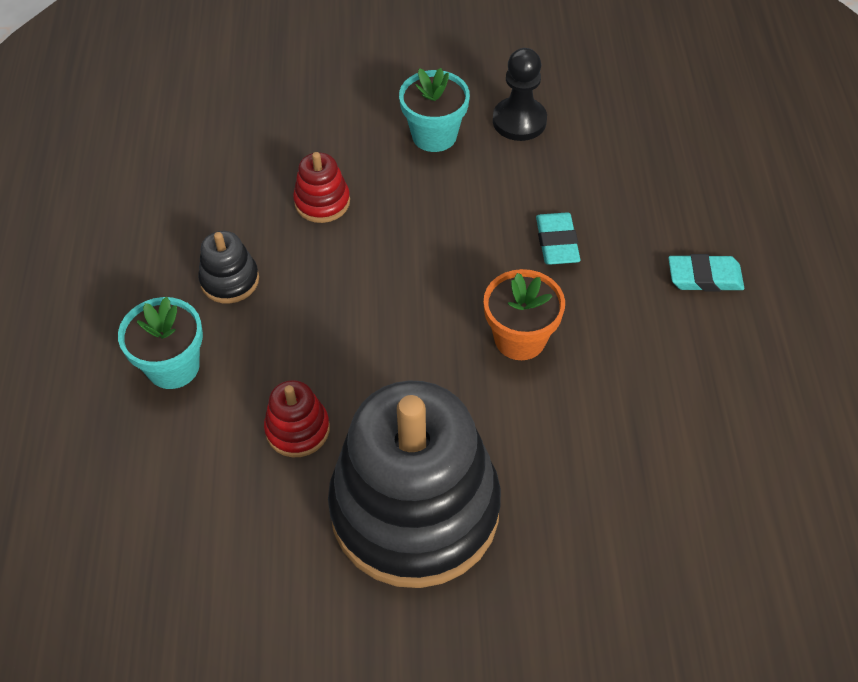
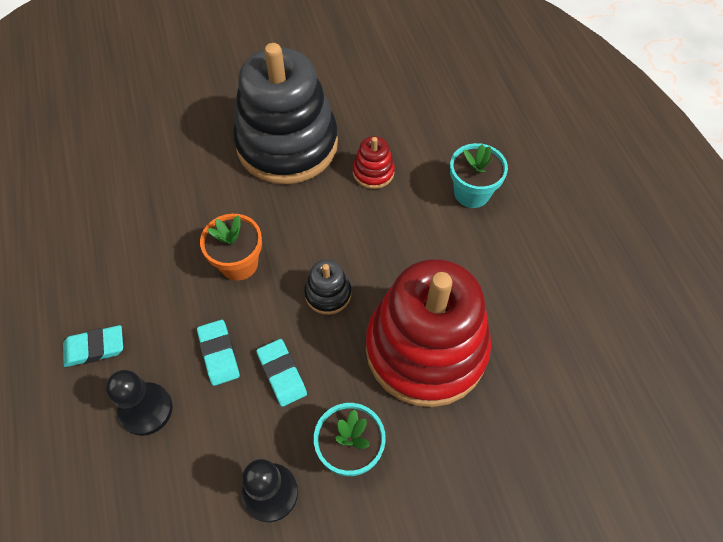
camera: 165 degrees right, 5 degrees up
(230, 280) = (466, 262): black stacking toy -> black stacking toy (328, 294)
(322, 202) = (426, 349): red stacking toy -> red stacking toy, size x2.49
(488, 210) = (282, 374): none -> turquoise eraser
(641, 207) = (146, 409): none -> black pawn

